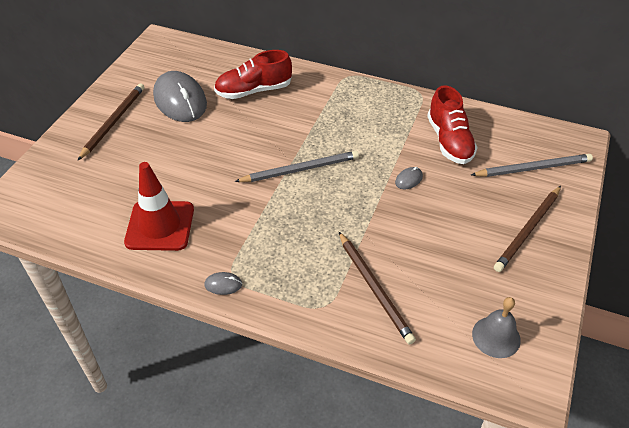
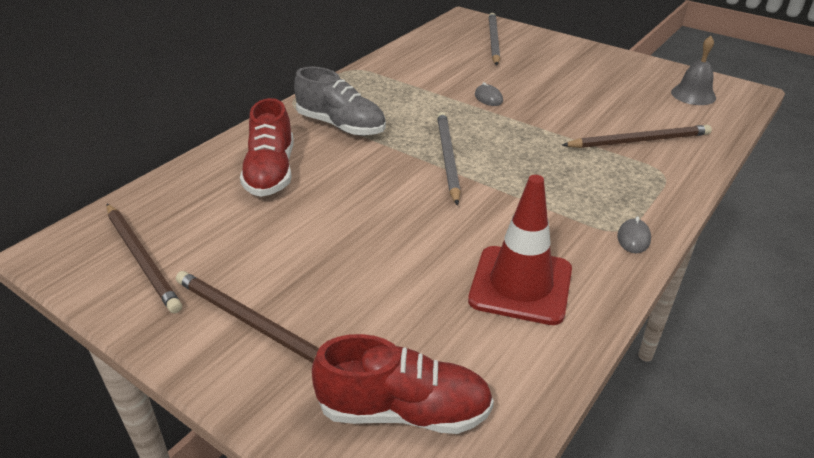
camera: 75 degrees left, 10 degrees down
(180, 100) = (244, 241): grey mouse -> none
(325, 107) = (341, 126): none -> grey shoe
(449, 141) = (439, 68): red shoe -> red shoe (404, 411)
(528, 230) = (571, 58): brown pencil -> brown pencil (142, 259)

